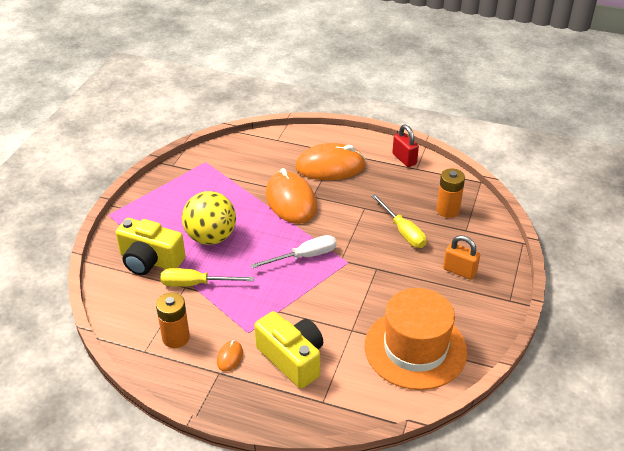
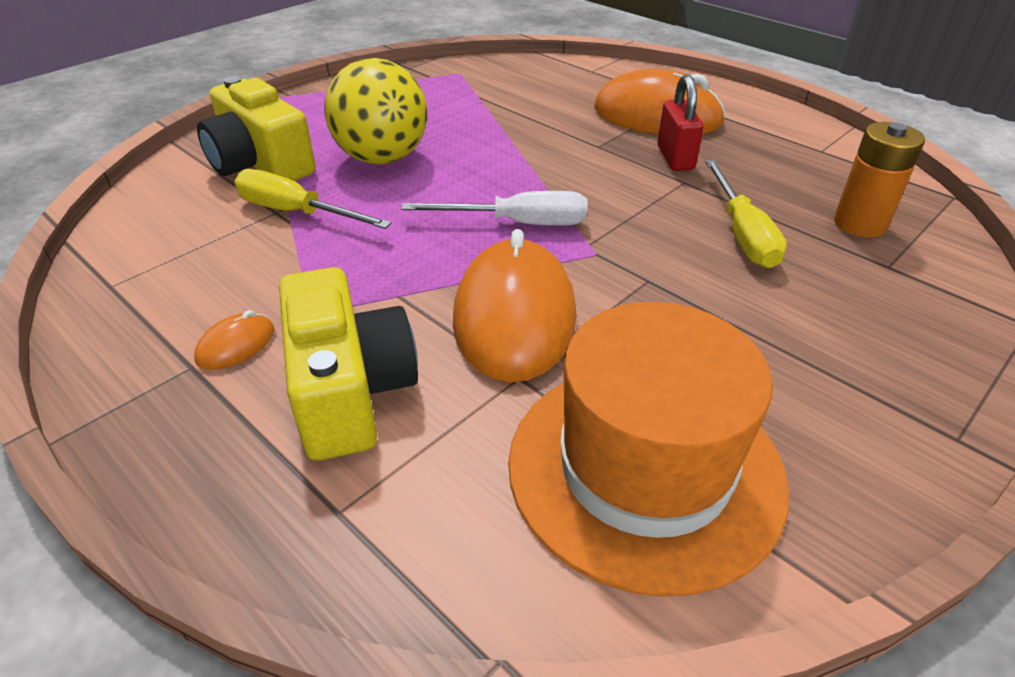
camera: 25 degrees right, 0 degrees up
(176, 338) = (180, 281): orange battery -> none
(291, 201) = (555, 143): orange mouse -> orange mouse (515, 317)
(404, 159) = (803, 133): red padlock -> red padlock (675, 158)
(459, 271) = (841, 336): orange padlock -> none

